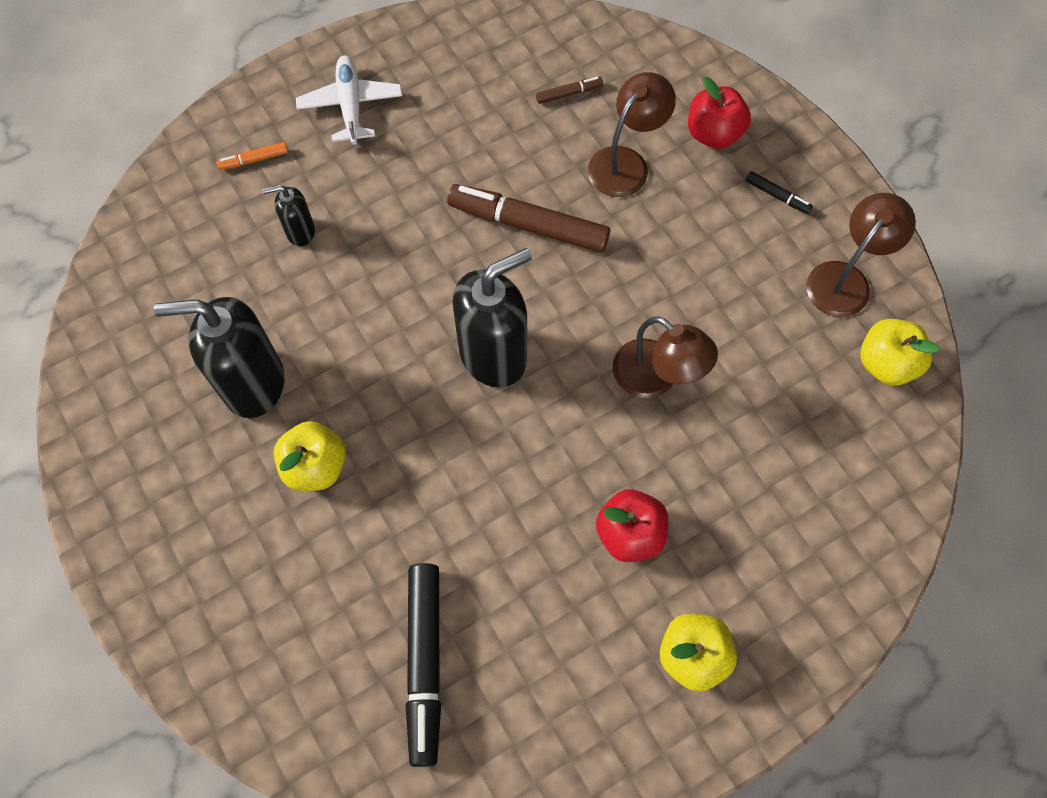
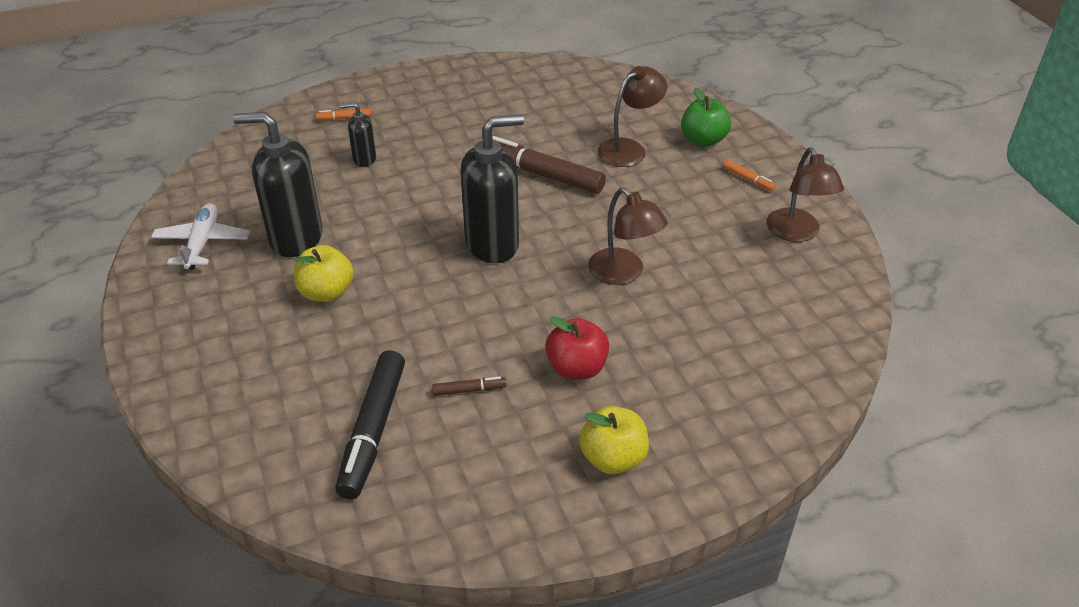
camera: 10 degrees right, 25 degrees down
(351, 105) = (426, 98): white plane -> white plane (202, 243)
(569, 93) = (594, 108): brown marker -> brown marker (469, 390)
(713, 133) = (703, 140): red apple -> green apple
(777, 196) = (748, 179): black marker -> orange marker
(845, 279) = (796, 233): brown lamp -> brown lamp turned 120 degrees clockwise
(886, 363) = (824, 288): yellow apple -> none

